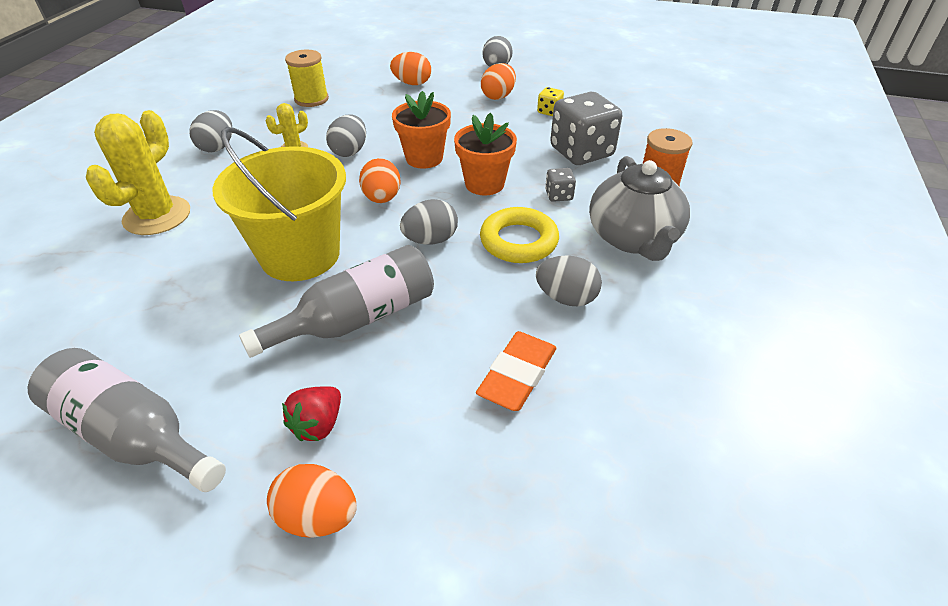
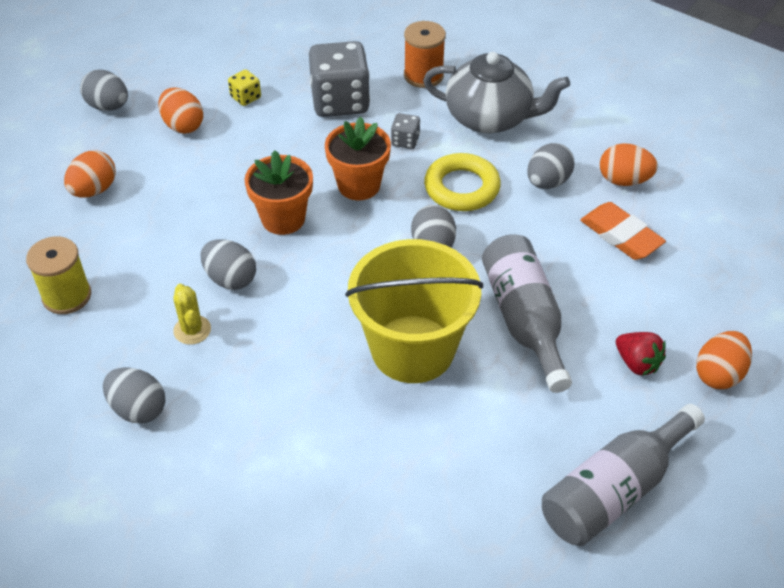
camera: 70 degrees left, 5 degrees up
(157, 216) = (275, 476): yellow cactus -> none
(382, 198) = (344, 268): orange egg -> orange egg (624, 180)

